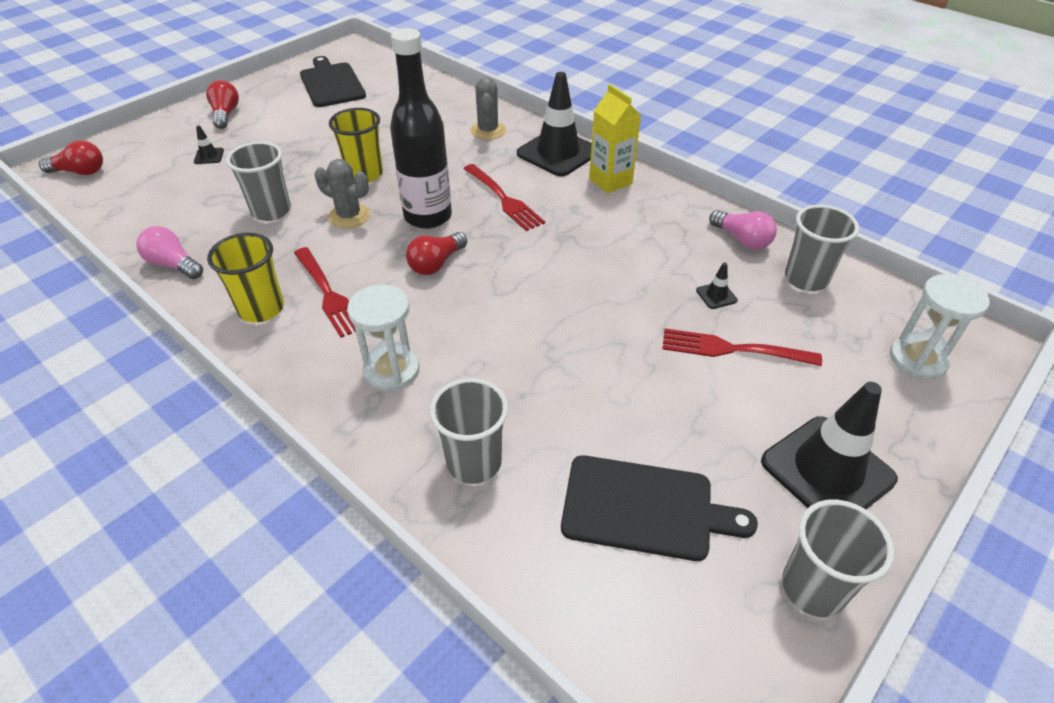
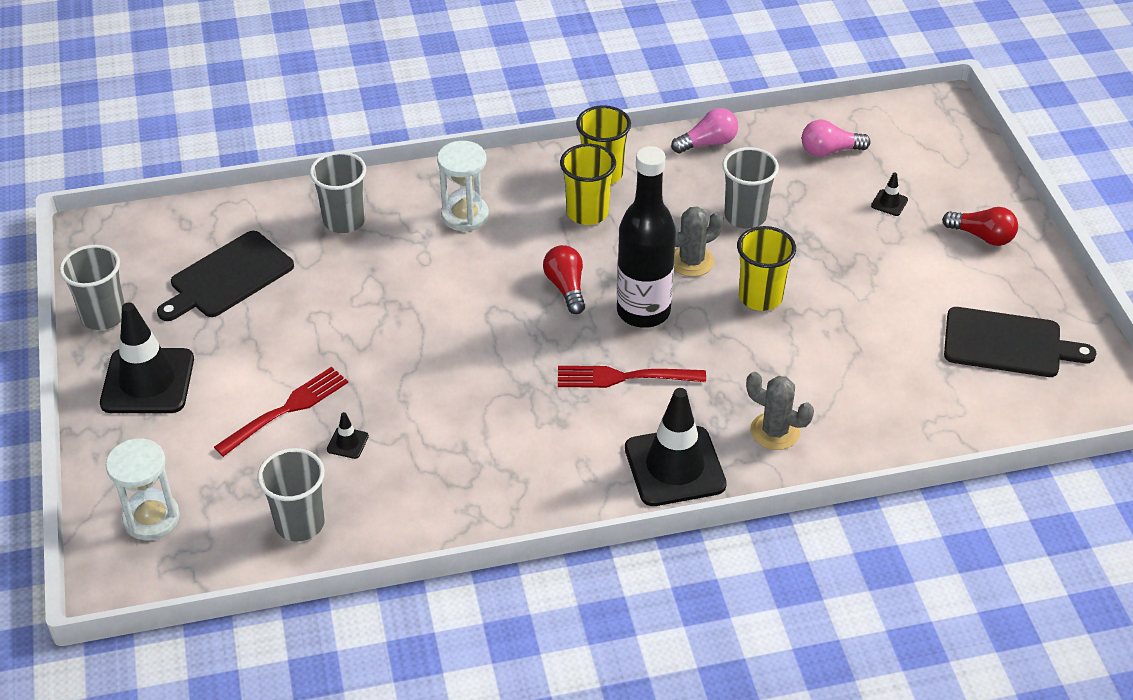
camera: 125 degrees right, 0 degrees up
(80, 172) = (922, 119): red light bulb -> none
(327, 293) = (587, 213): red fork -> yellow cup
(610, 181) = (581, 478): yellow carton -> none
(742, 240) = (392, 518): pink light bulb -> pink light bulb (829, 151)

